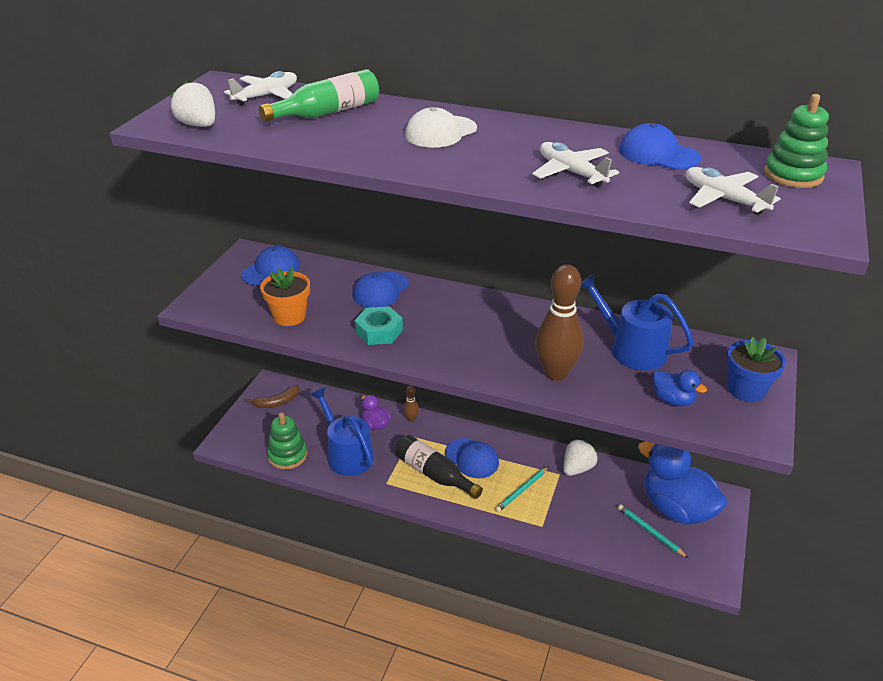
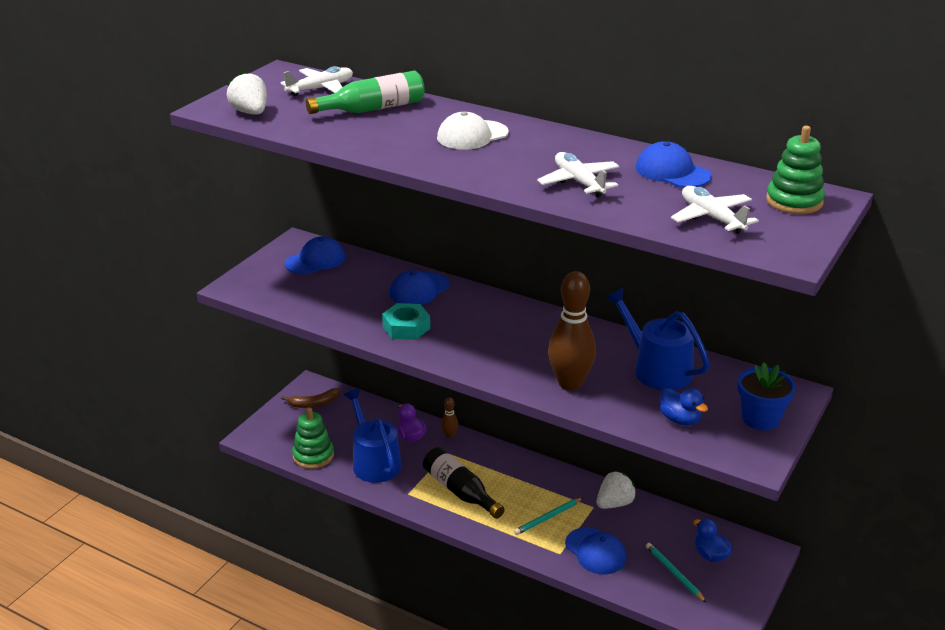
camera: 10 degrees right, 5 degrees down
(289, 316) = (322, 305): orange flower pot -> none
(472, 458) = (503, 481): blue cap -> blue cap (595, 551)
(676, 508) = (710, 555): blue duck -> blue duck, size x0.46

